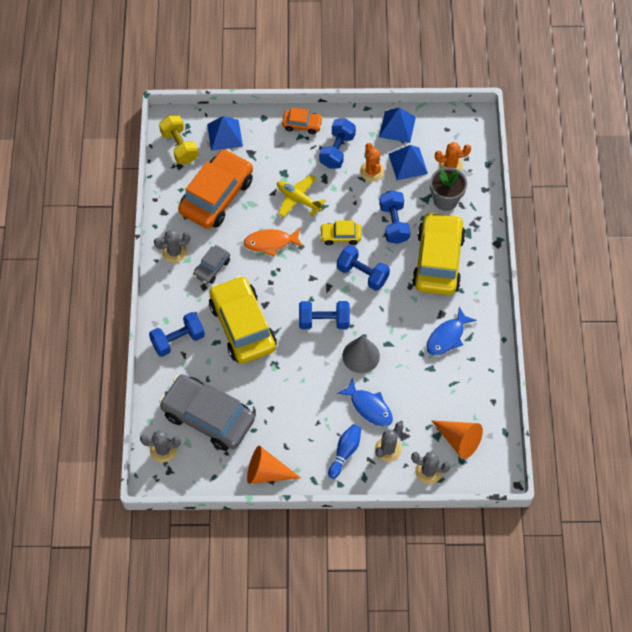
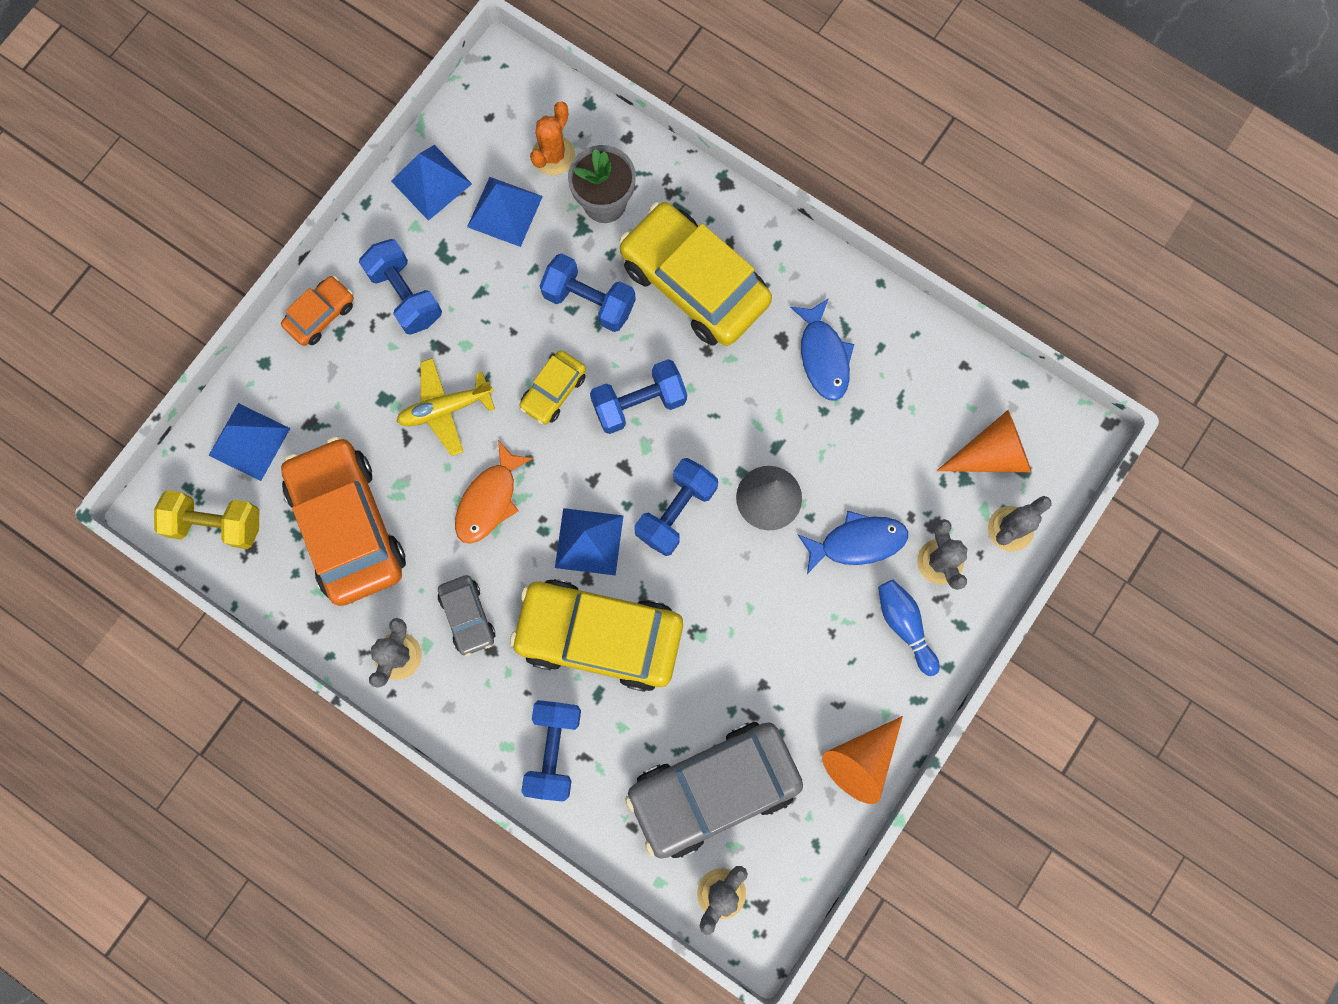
camera: 55 degrees left, 15 degrees up
(282, 294) = (589, 541): none -> blue pyramid
(372, 171) = (479, 270): orange cactus -> none

